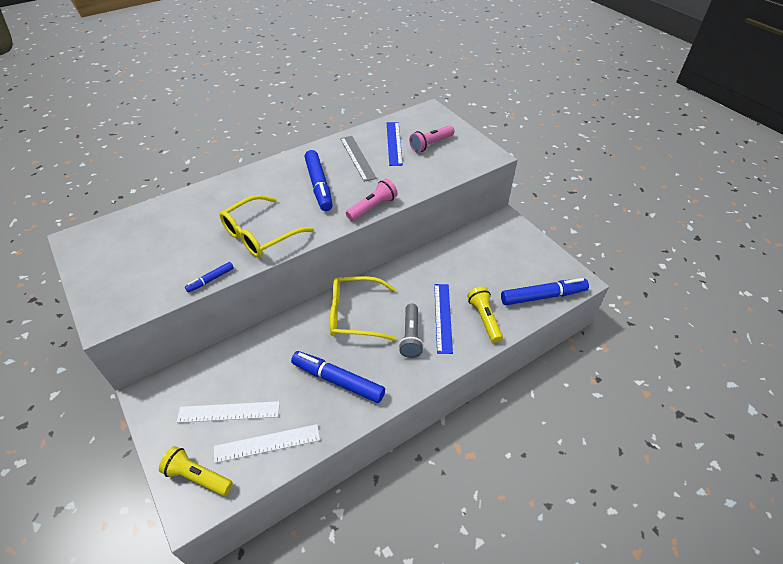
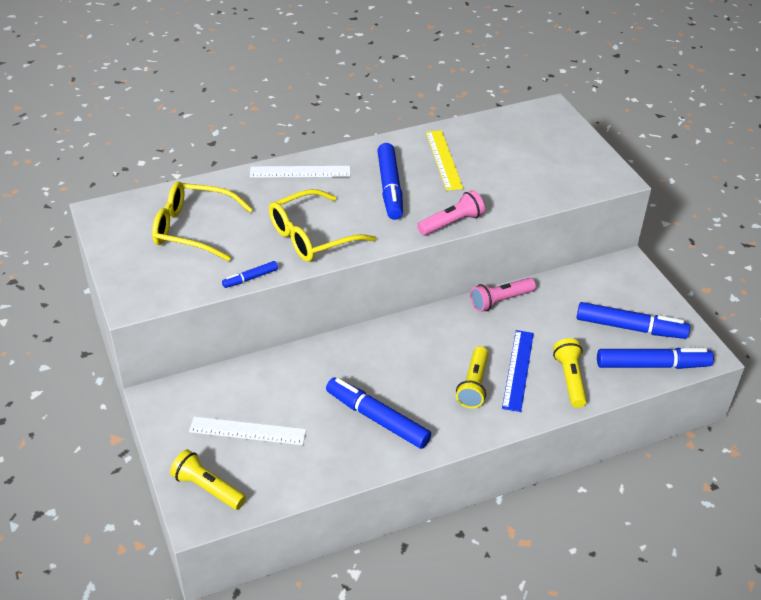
camera: 10 degrees right, 5 degrees down
(267, 443) = (287, 469): white ruler -> white ruler (300, 172)
(355, 314) = (410, 350): yellow glasses -> yellow glasses (193, 229)
(357, 158) = (444, 160): grey ruler -> yellow ruler
(394, 143) = (494, 147): blue ruler -> none
(411, 336) = (473, 385): grey flashlight -> yellow flashlight
(431, 144) = (542, 154): pink flashlight -> pink flashlight (500, 301)
(519, 268) = (630, 327): none -> blue marker

